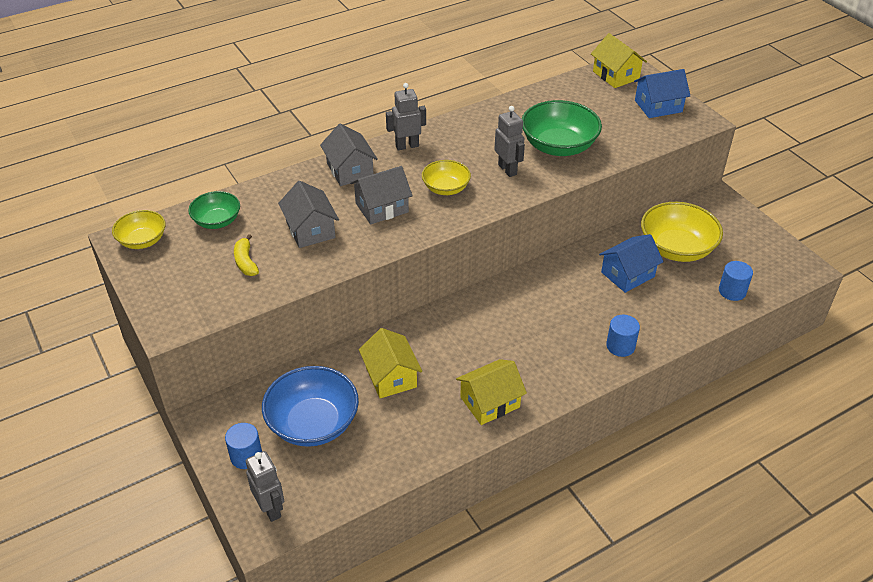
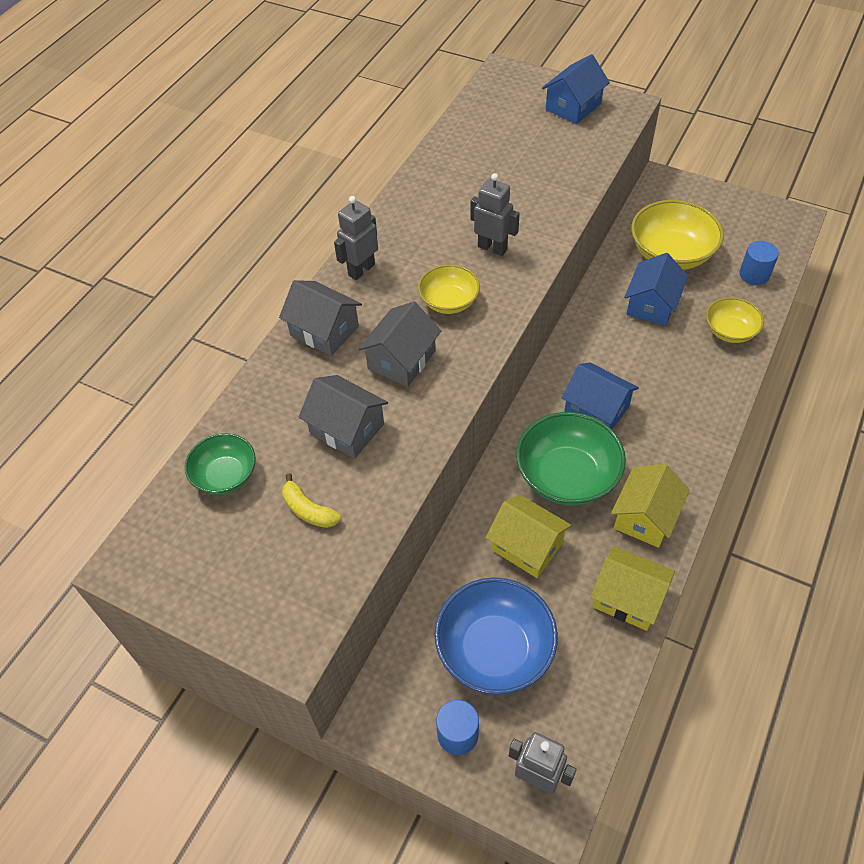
camera: 30 degrees left, 10 degrees up
(142, 240) = (154, 551): yellow bowl -> yellow bowl (730, 331)
(519, 320) = (596, 409): none -> blue house
(558, 146) = (519, 196): green bowl -> green bowl (567, 476)
(616, 75) = (502, 88): yellow house -> yellow house (628, 598)
(620, 346) = (709, 386): blue cylinder -> none

